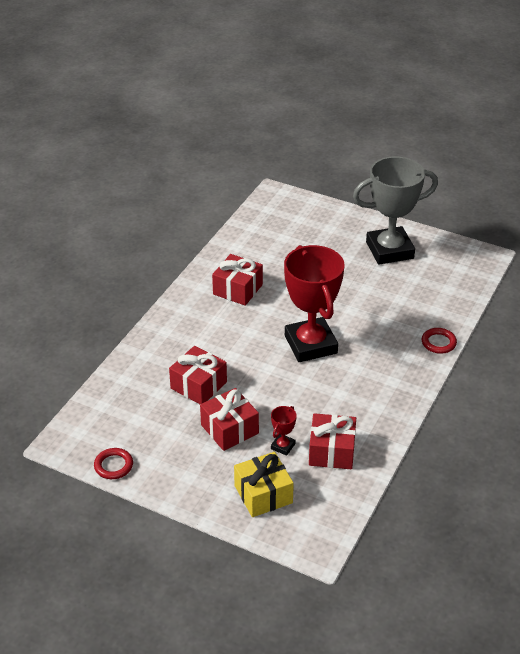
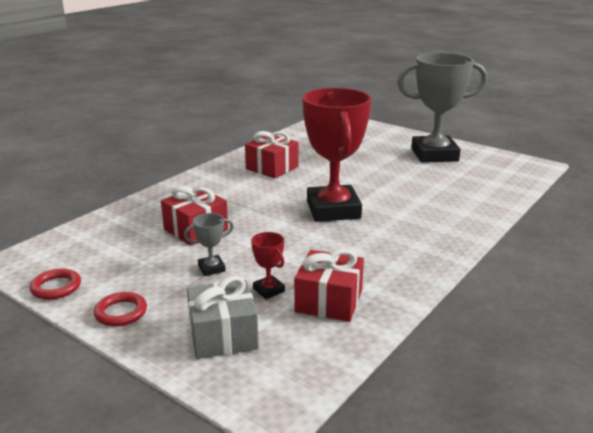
camera: 10 degrees right, 15 degrees down
(229, 429) = (211, 268): red gift -> grey trophy
(263, 494) = (223, 335): yellow gift -> grey gift
(283, 446) = (269, 290): red trophy -> red trophy turned 75 degrees counterclockwise
(438, 343) = (480, 220): red ring -> red ring (121, 312)

